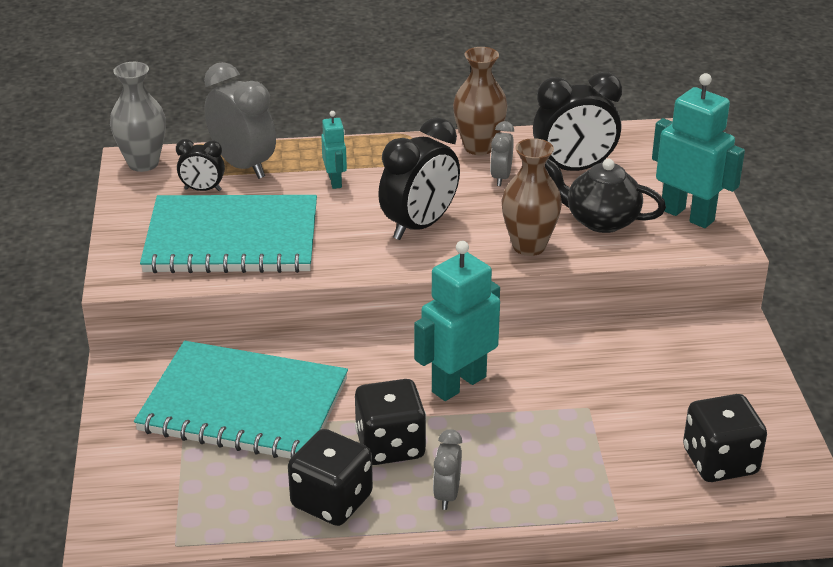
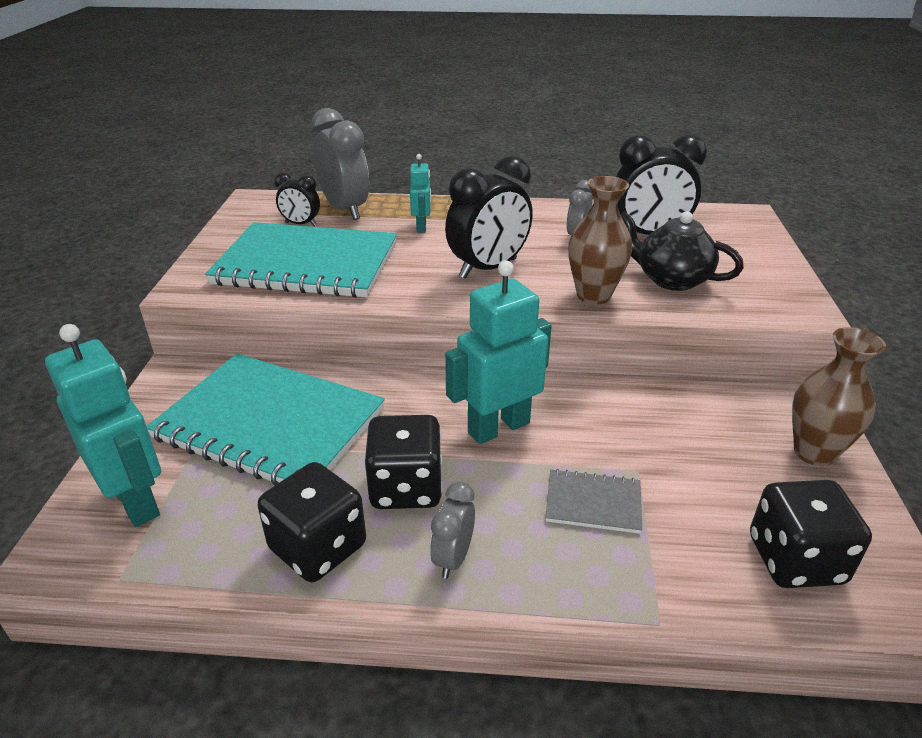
camera: 10 degrees right, 0 degrees up
(143, 163) = (261, 201): grey vase -> none
(479, 147) = (561, 212): brown vase -> brown vase (814, 452)
(554, 439) = (593, 503): none -> grey notebook
(687, 215) = (762, 282): turquoise robot -> turquoise robot (136, 501)

